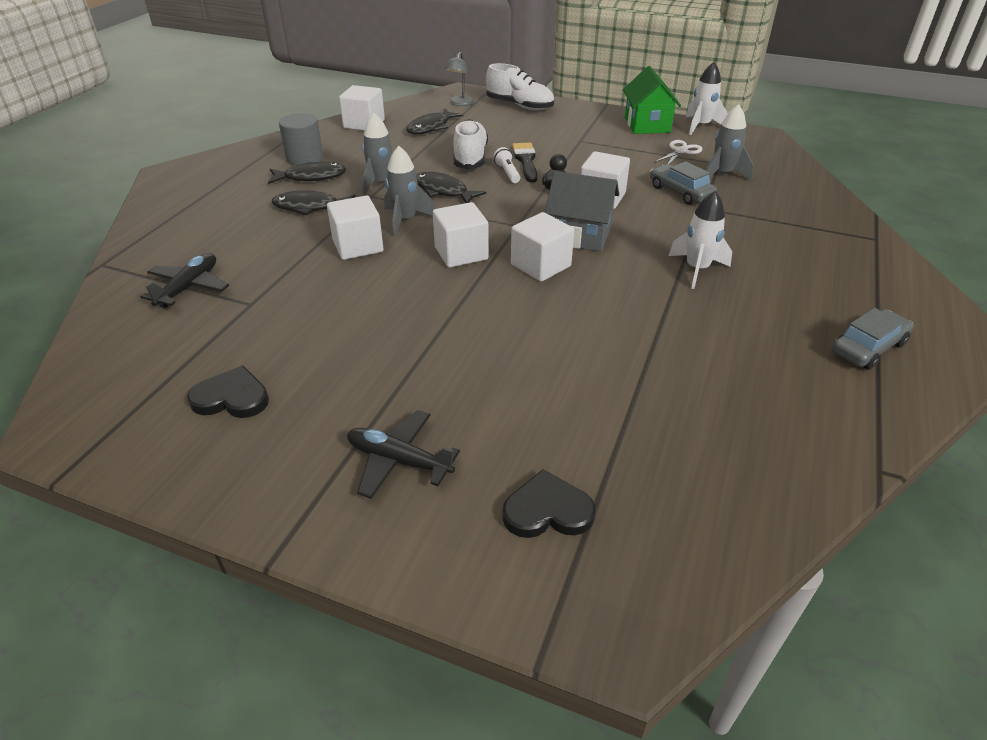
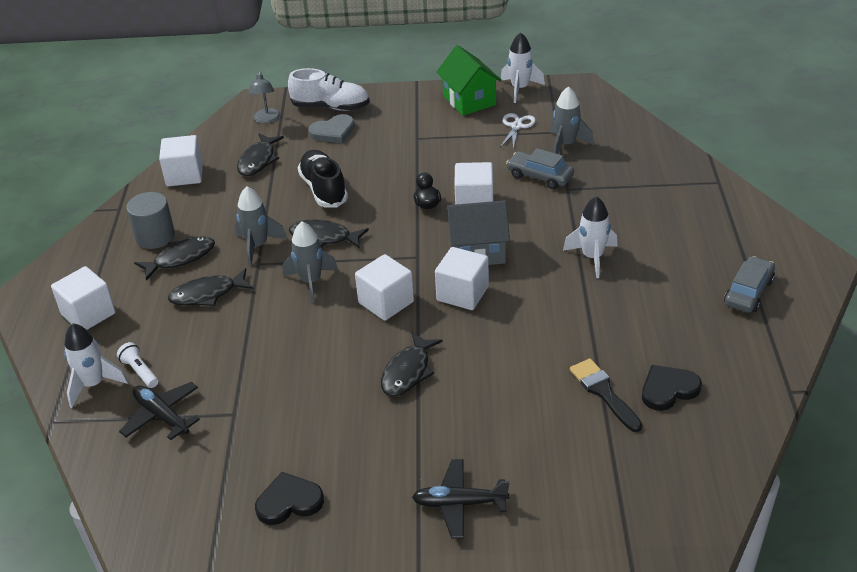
camera: 20 degrees left, 0 degrees up
(159, 247) = (93, 384): none -> white rocket
(189, 287) = (162, 416): black plane -> black plane turned 45 degrees counterclockwise
(358, 246) = (287, 323): white cube -> white cube (88, 314)
(438, 317) = (408, 372): none -> black fish
(470, 158) = (323, 189): white shoe -> black shoe
(507, 173) = (371, 198): white flashlight -> white flashlight (140, 371)
(509, 122) = (333, 132): none -> grey heart
(526, 161) = (380, 178): black brush -> black brush (603, 392)
(547, 510) = (587, 501): black heart -> black heart (668, 389)

